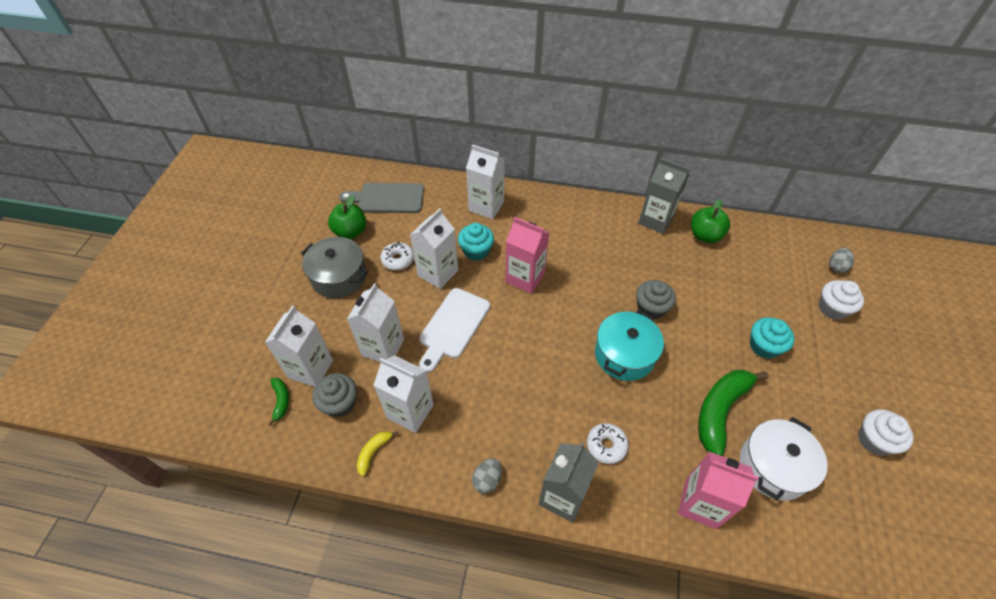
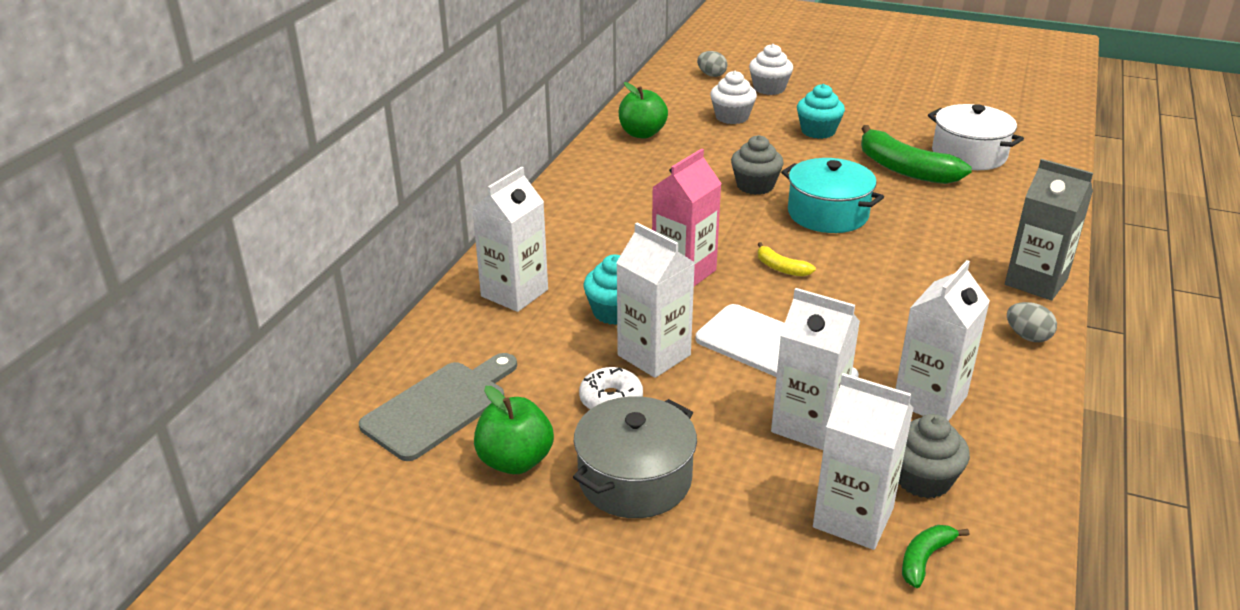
camera: 80 degrees left, 20 degrees down
(281, 401) = (925, 559): green banana -> green banana turned 45 degrees counterclockwise
(374, 452) = (1007, 441): yellow banana -> yellow banana (781, 268)
(387, 198) = (440, 407): grey cutting board -> grey cutting board turned 150 degrees counterclockwise
(606, 445) = (961, 244): white donut -> none
(655, 220) = (603, 159): grey carton -> none
(700, 503) = (1021, 199): pink carton -> none
(874, 440) = (930, 103): white cupcake -> white cupcake (732, 117)

